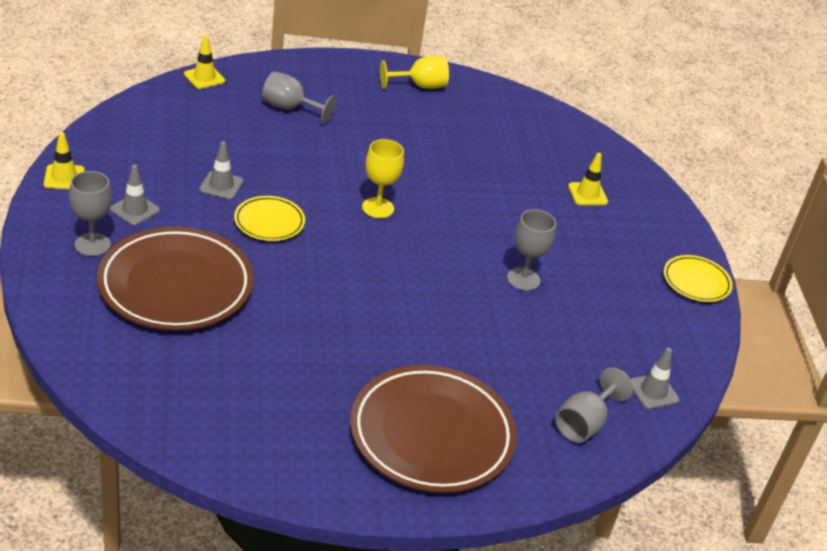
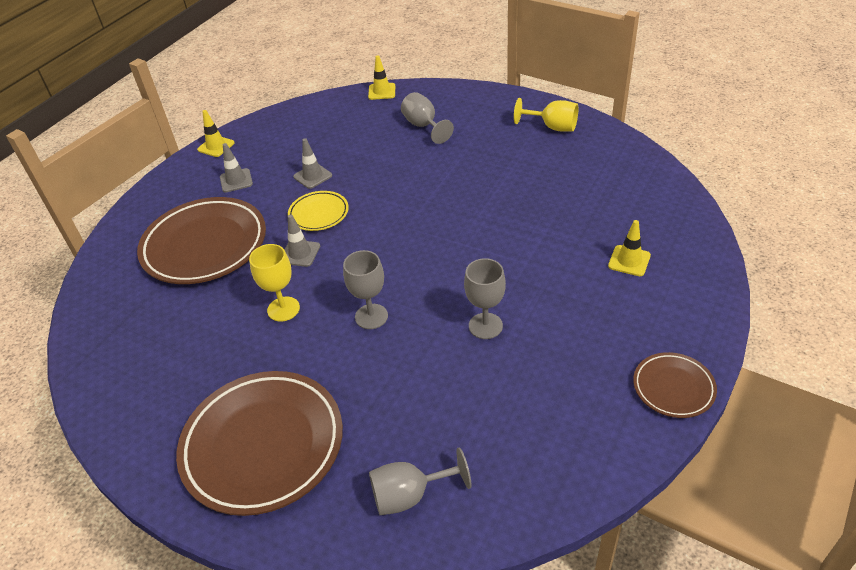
camera: 45 degrees right, 5 degrees up
(92, 244) = (184, 199): grey goblet -> grey goblet (371, 316)
(378, 208) = (415, 224): yellow goblet -> yellow goblet (283, 309)
(653, 391) = (514, 491): grey traffic cone -> grey traffic cone (300, 253)
(696, 282) = (673, 388): yellow plate -> brown plate

